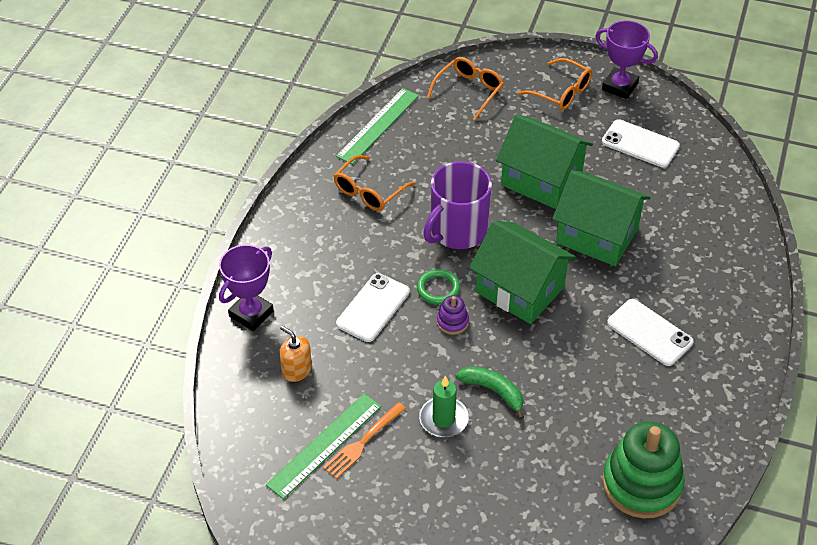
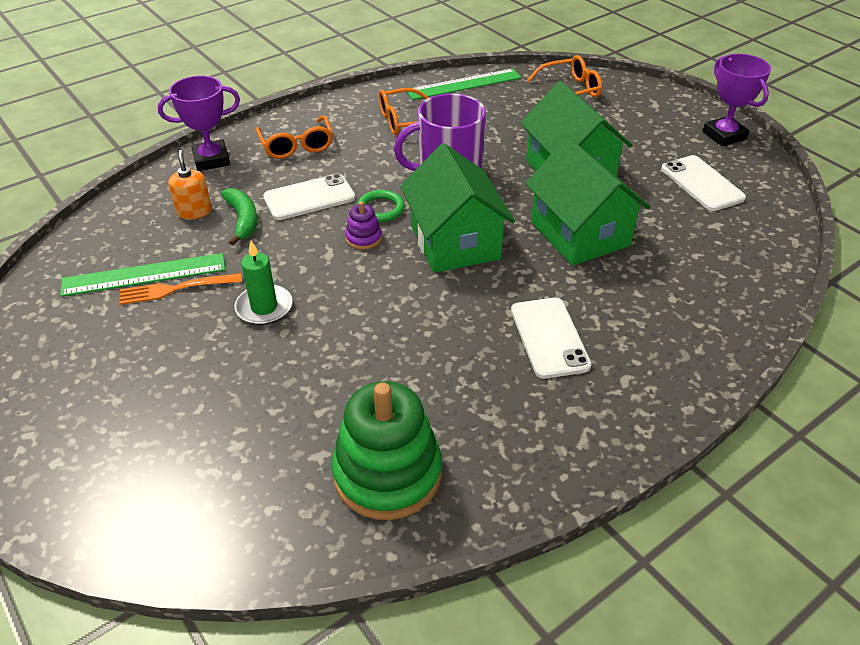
camera: 35 degrees right, 5 degrees down
(494, 391) = (336, 309): green banana -> green banana (243, 220)
(561, 92) = (658, 120): orange glasses -> orange glasses (296, 146)

